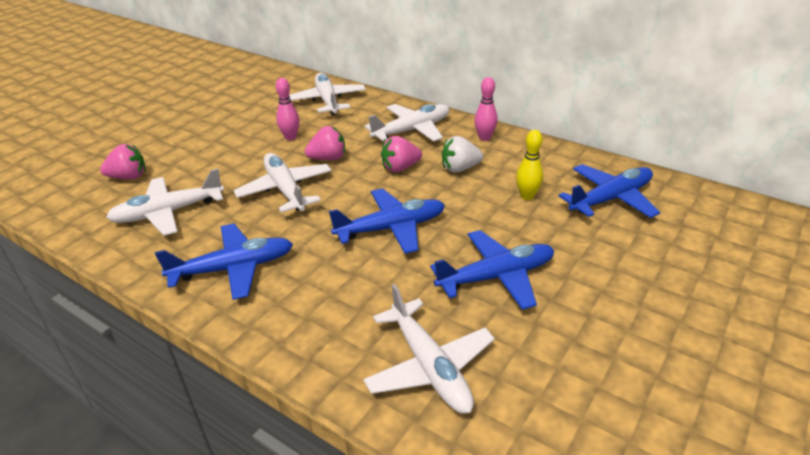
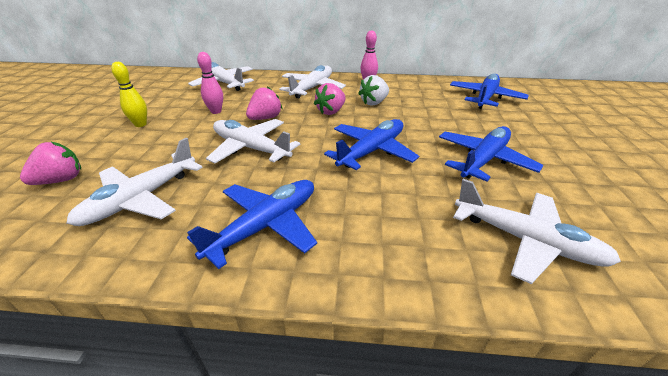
camera: 30 degrees left, 0 degrees up
(527, 196) = (437, 108): yellow bowling pin -> yellow bowling pin (141, 124)

